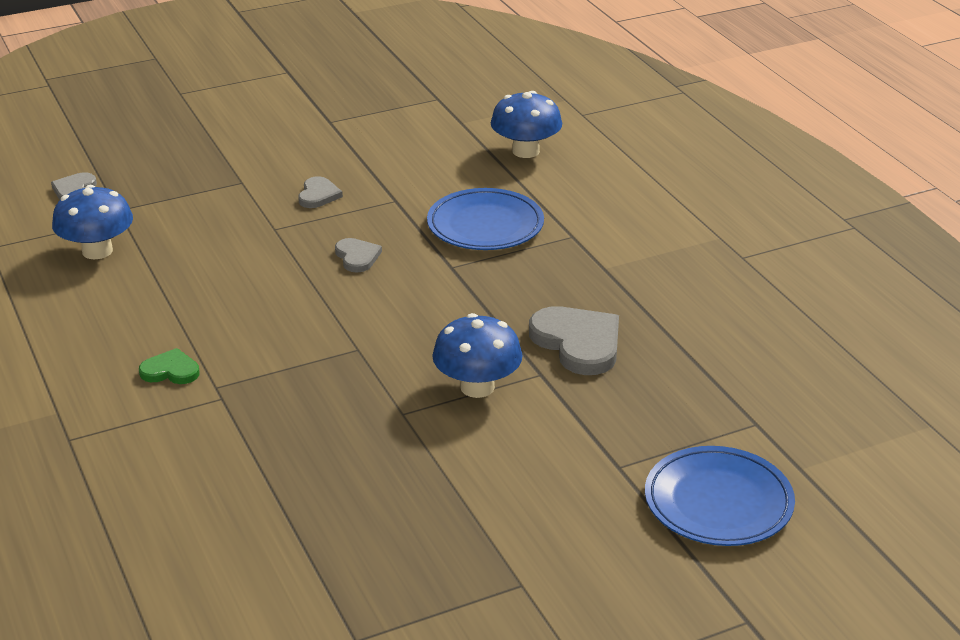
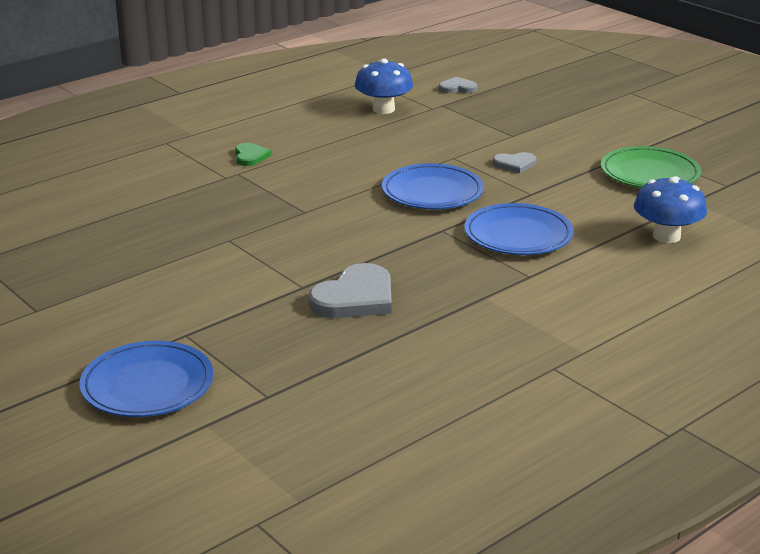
camera: 75 degrees right, 5 degrees down
(357, 257) = (432, 192): grey heart -> blue plate
(389, 128) = (649, 173): none -> green plate
(477, 387) = (273, 263): blue mushroom -> none

